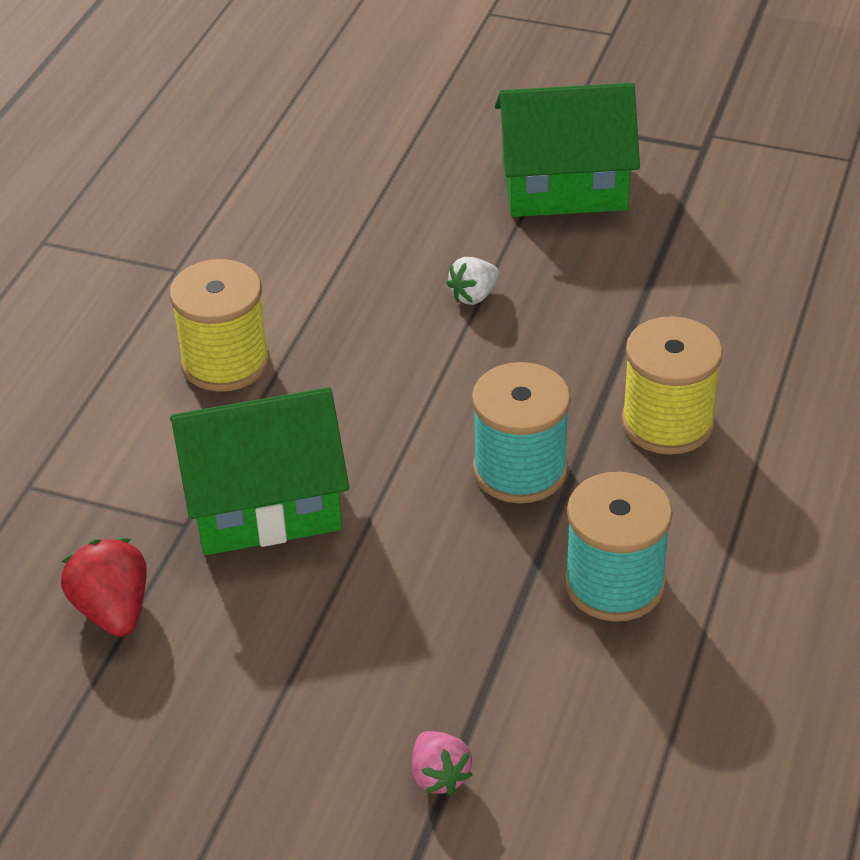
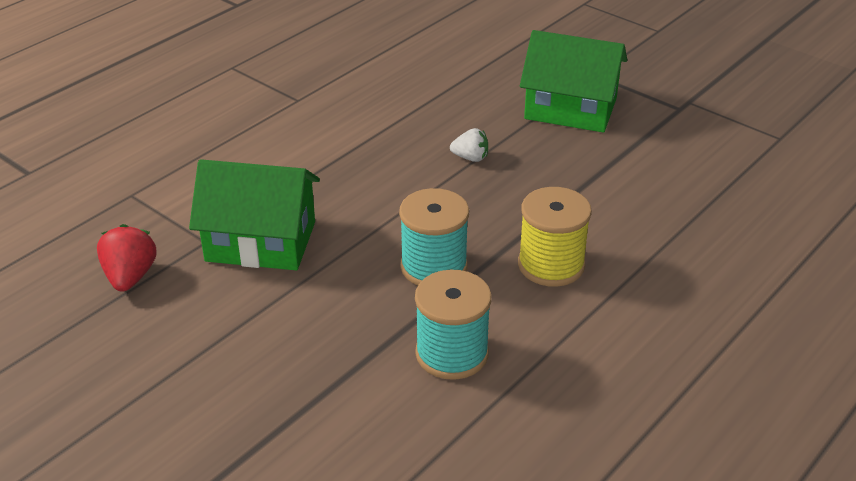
camera: 20 degrees right, 5 degrees down
(225, 362) = (291, 157): yellow spool -> none
(439, 776) = (259, 437): pink strawberry -> none
(474, 296) = (470, 158): white strawberry -> white strawberry turned 150 degrees counterclockwise

